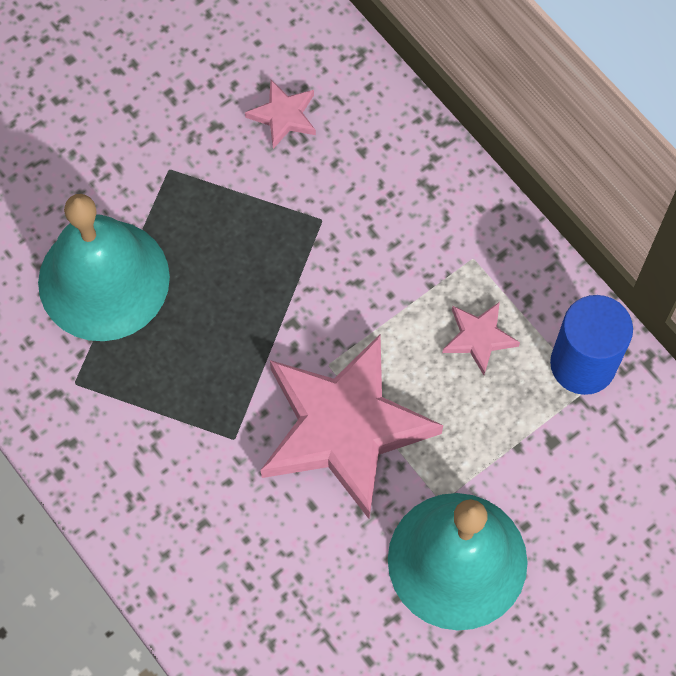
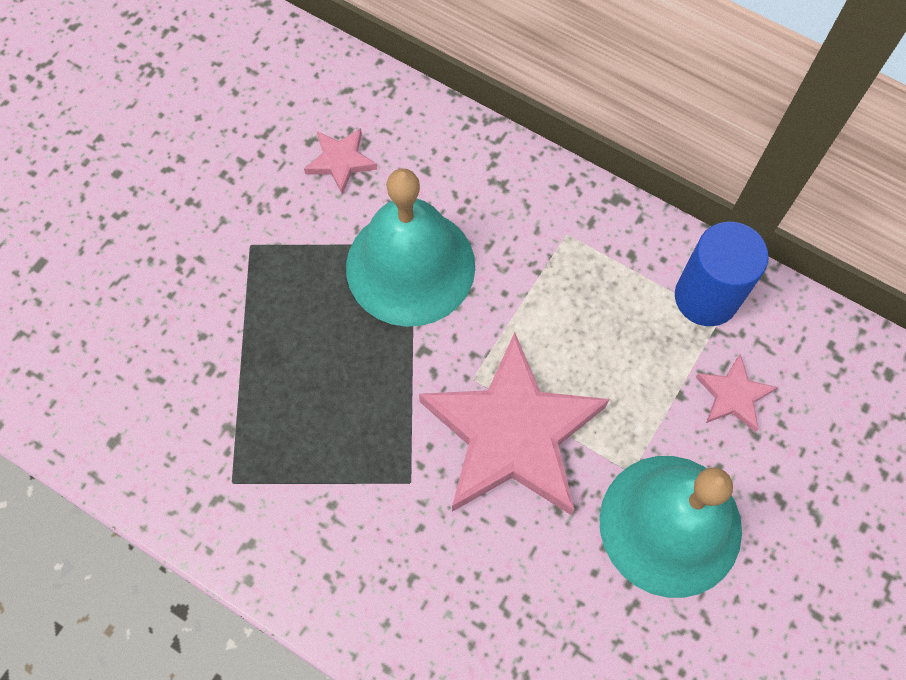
camera: 20 degrees left, 0 degrees up
(103, 279) = (224, 371): turquoise bell -> turquoise bell (410, 266)
(478, 338) = (602, 305): pink star -> pink star (733, 396)

